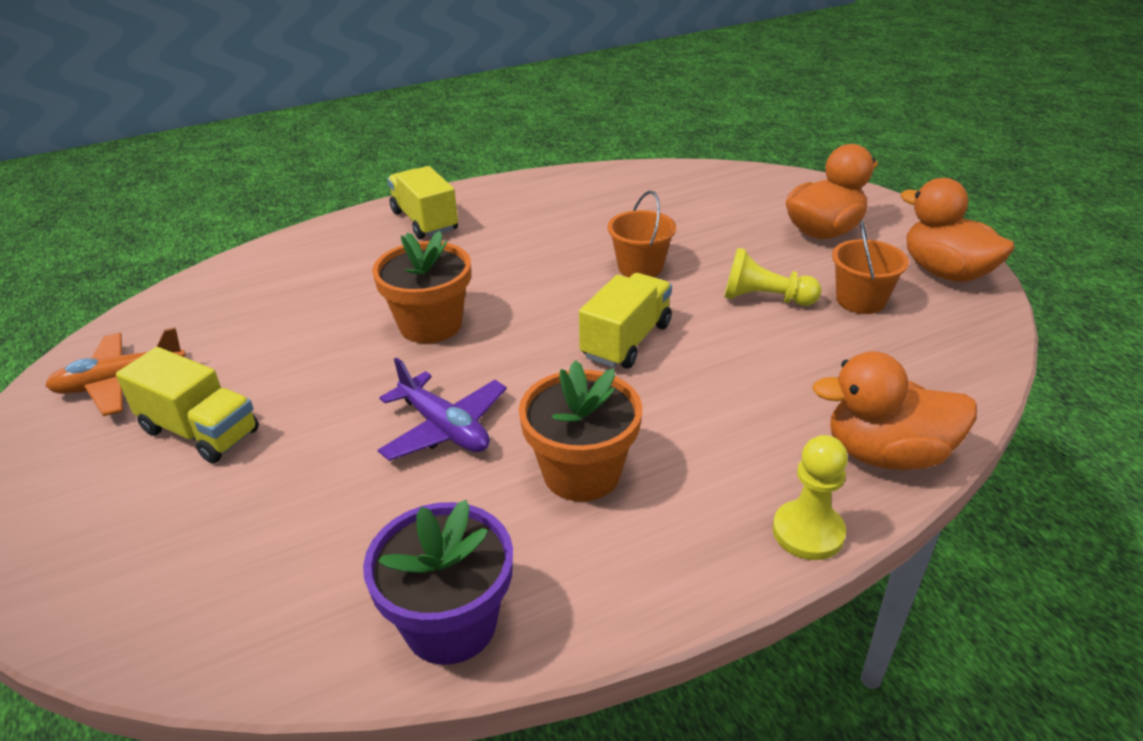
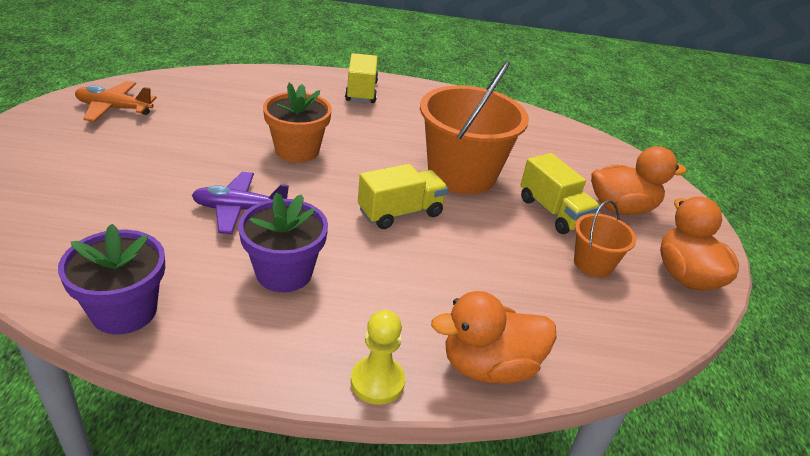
camera: 25 degrees right, 0 degrees up
(200, 431) = (122, 150): yellow truck -> yellow truck (553, 212)
(444, 428) = (239, 210): purple plane -> purple plane turned 105 degrees clockwise
(581, 473) = (284, 273): orange flower pot -> purple flower pot
(640, 267) = (462, 174): orange bucket -> orange bucket, size x2.03
(764, 298) = (523, 230): yellow pawn -> none
(886, 454) = (489, 366): orange duck -> orange duck turned 45 degrees counterclockwise

